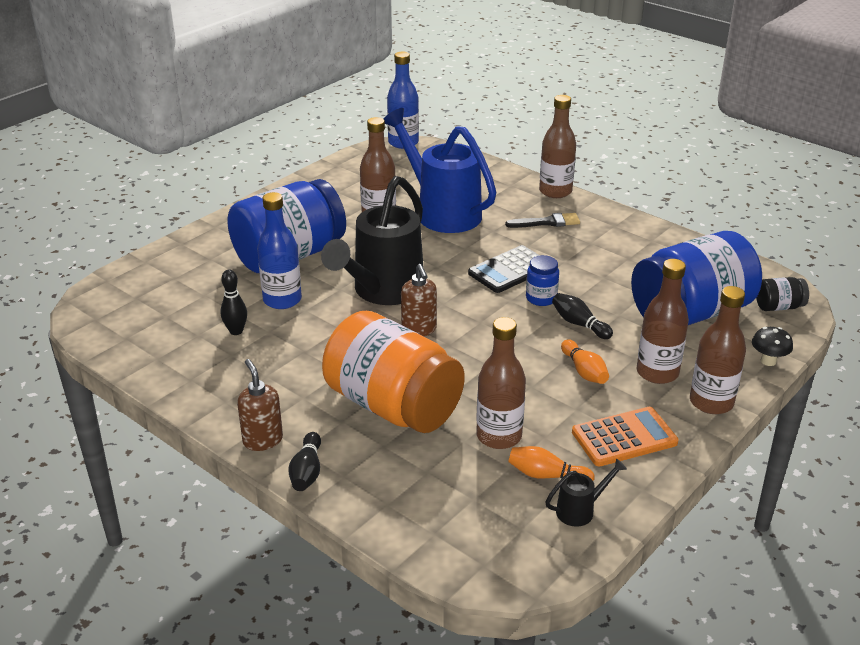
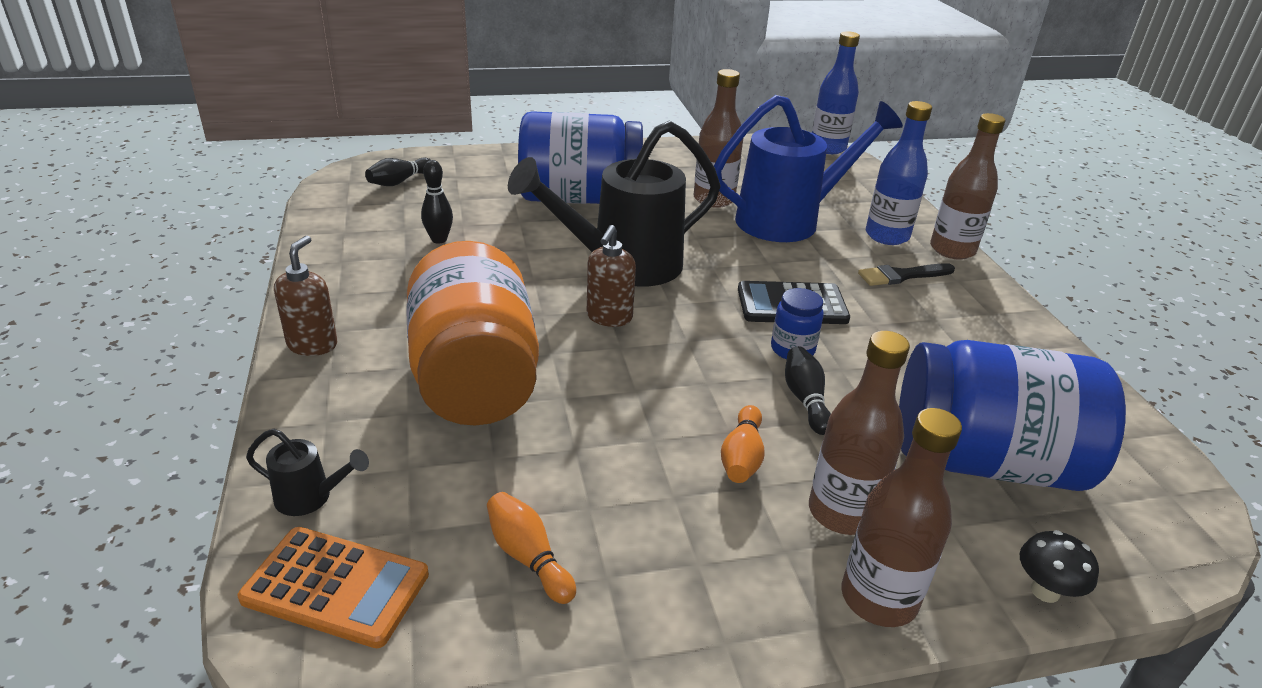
camera: 35 degrees right, 0 degrees up
(282, 300) = (518, 232): blue bottle -> blue bottle (887, 236)
(307, 472) = (302, 397): black bowling pin -> black bowling pin (399, 181)
(442, 212) = (788, 220): blue watering can -> blue watering can turned 75 degrees clockwise
(499, 436) = (538, 475): brown bottle -> none
(547, 222) = (902, 276): black brush -> black brush turned 135 degrees clockwise
(580, 510) = (507, 632): black watering can -> black watering can (310, 498)
(624, 437) = (690, 571): orange calculator -> orange calculator (336, 587)
(778, 307) = (1148, 522): black jar -> none

